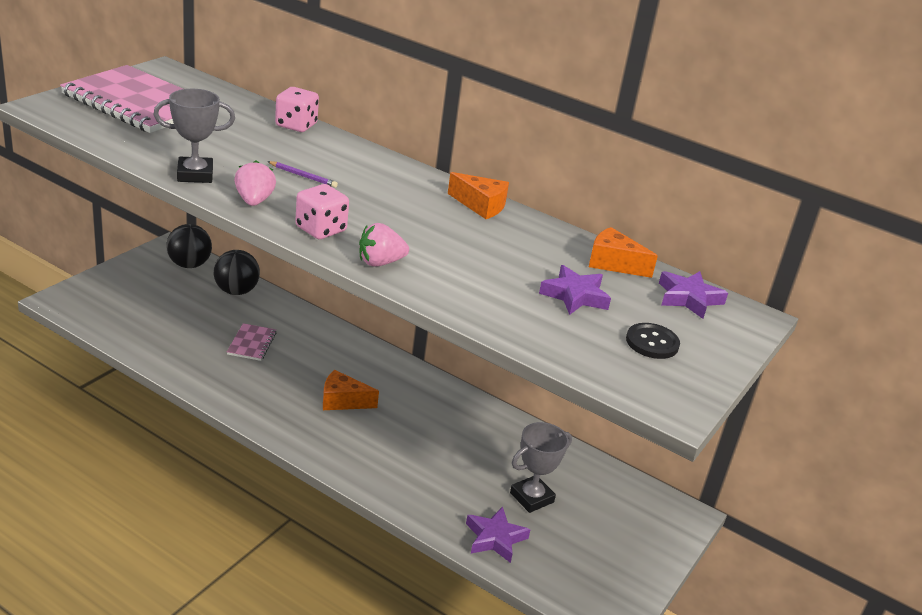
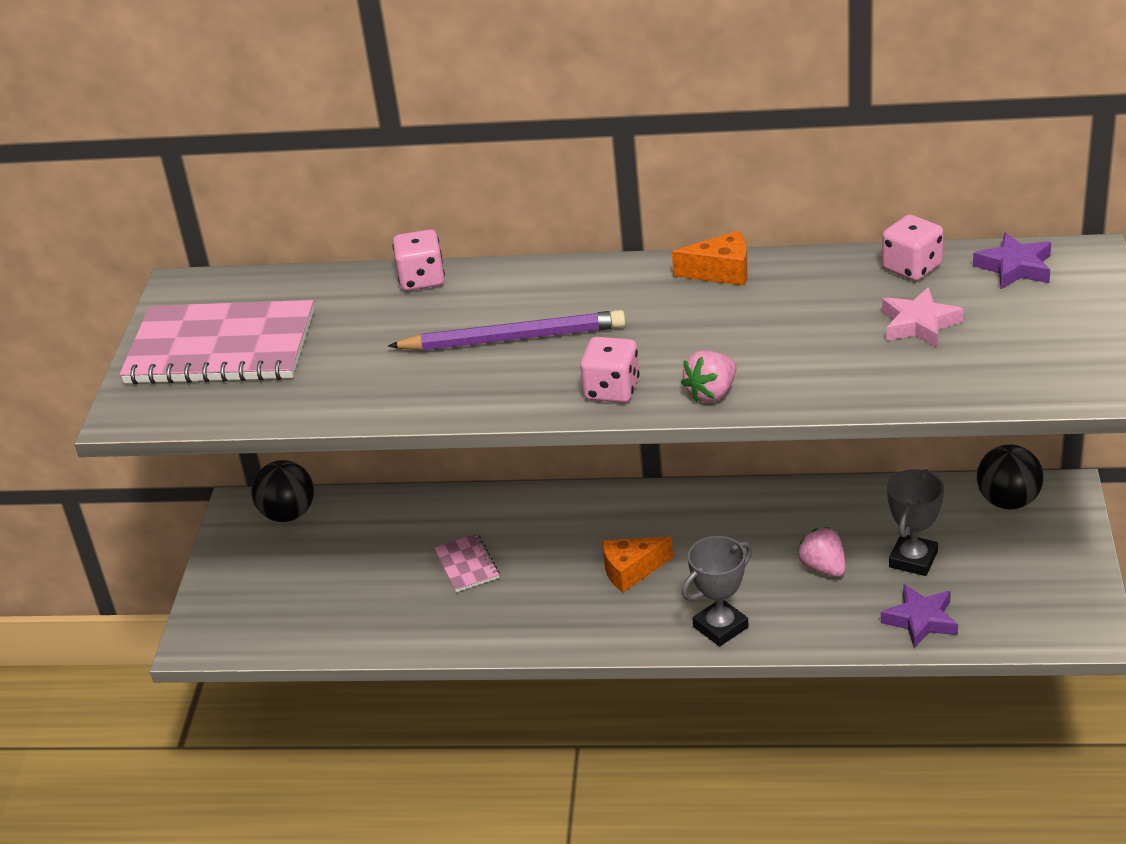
camera: 20 degrees left, 5 degrees up
(195, 175) = (408, 400): grey trophy -> grey trophy (720, 627)
(236, 291) = (378, 515): black ball -> black ball (1008, 501)
(254, 201) = (507, 396): pink strawberry -> pink strawberry (823, 568)
(303, 176) = (513, 338): purple pencil -> purple pencil, size x2.29
(575, 296) = (919, 324): purple star -> pink star
(613, 263) = (912, 267): orange cheese -> pink dice
(652, 343) = (1035, 334): black button -> none

